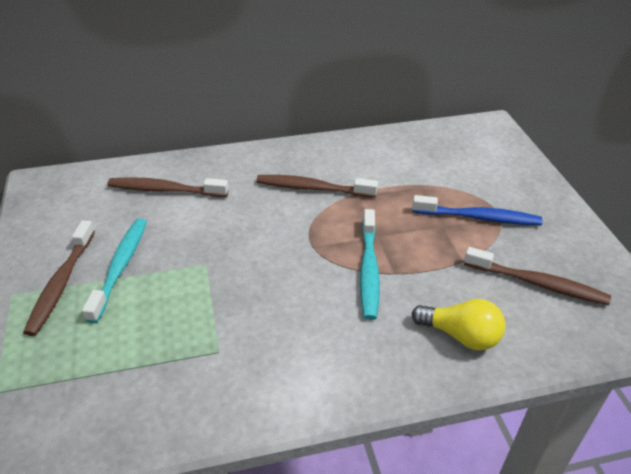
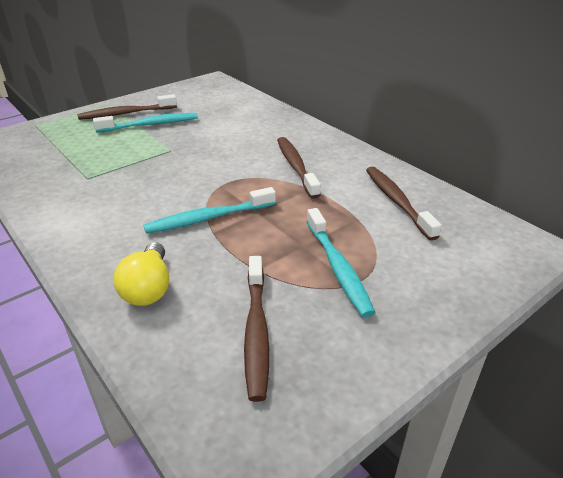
camera: 65 degrees right, 5 degrees down
(165, 190) = (240, 115): brown toothbrush -> brown toothbrush (397, 201)
(478, 217) = (338, 267): blue toothbrush -> turquoise toothbrush

